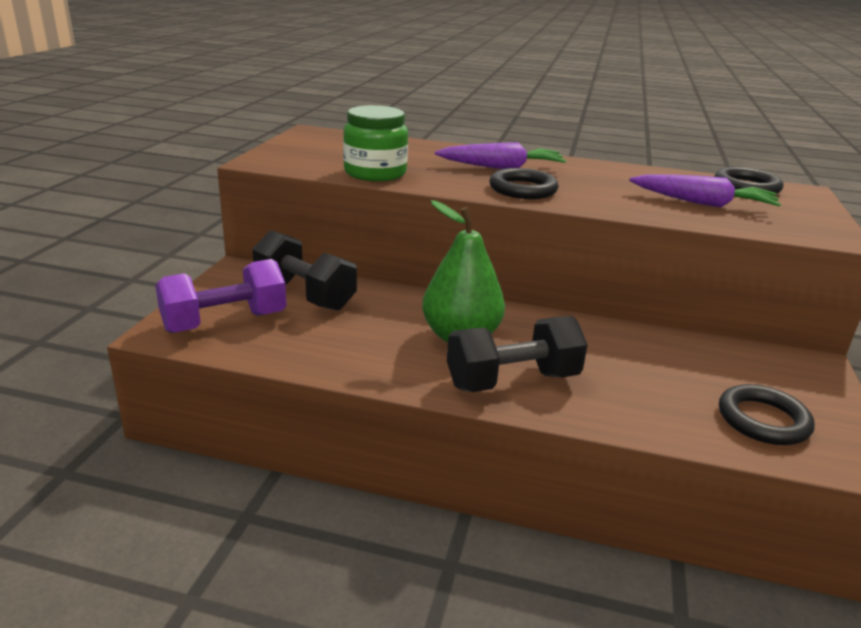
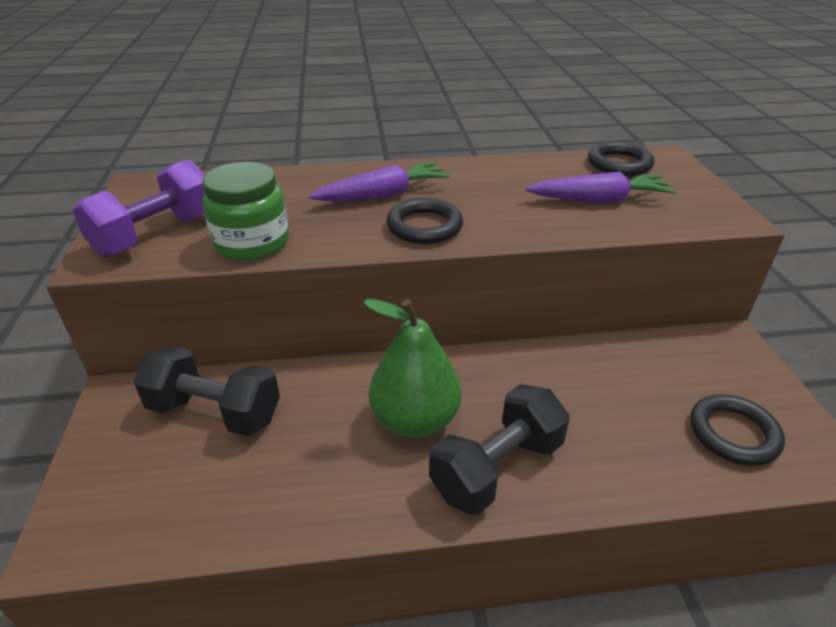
camera: 20 degrees left, 10 degrees up
(225, 322) = (137, 495): purple dumbbell -> purple dumbbell (156, 234)

